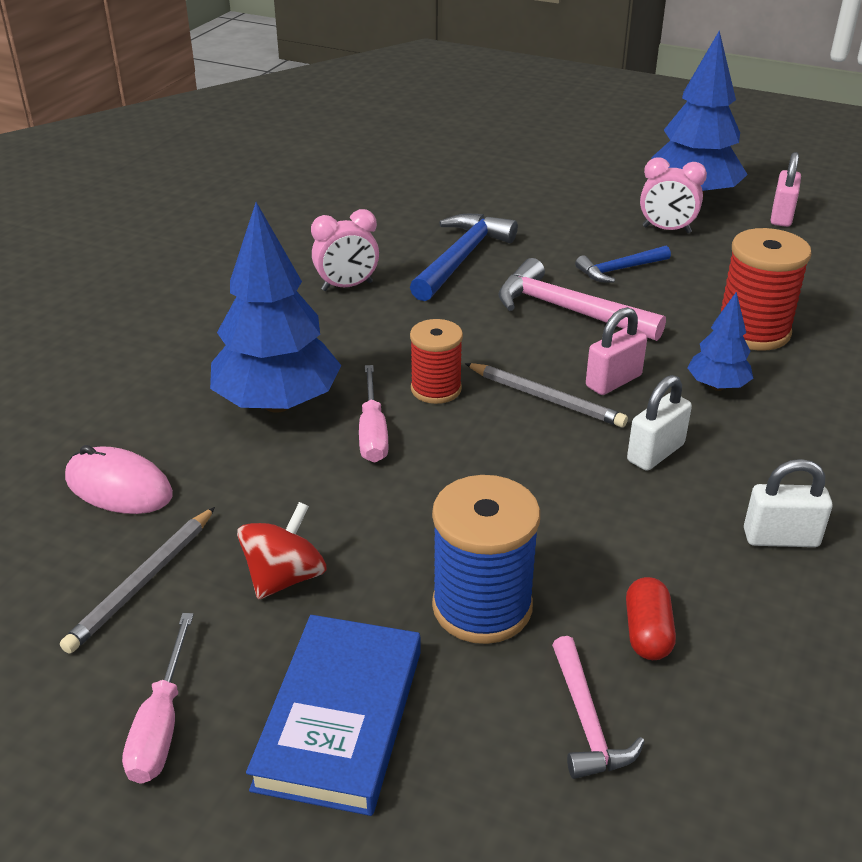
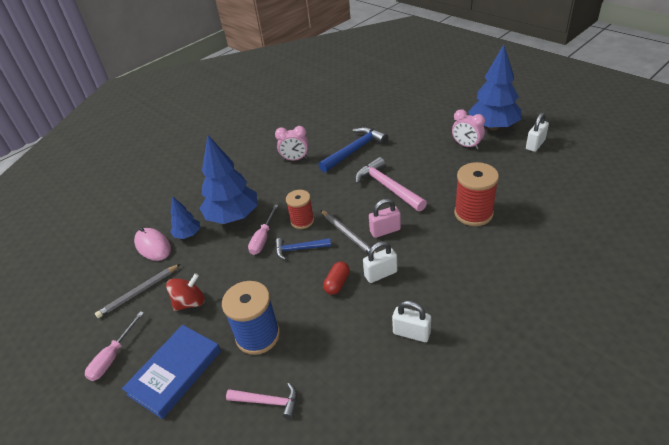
camera: 25 degrees right, 5 degrees up
(586, 720) = (268, 402): pink hammer -> pink hammer turned 90 degrees counterclockwise
(619, 270) = (427, 167): blue hammer -> blue hammer (299, 249)
(647, 632) = (319, 366): red capsule -> red capsule (337, 283)
(717, 386) = (434, 242): blue tree -> blue tree (188, 234)
(781, 216) = (535, 144): pink padlock -> white padlock

